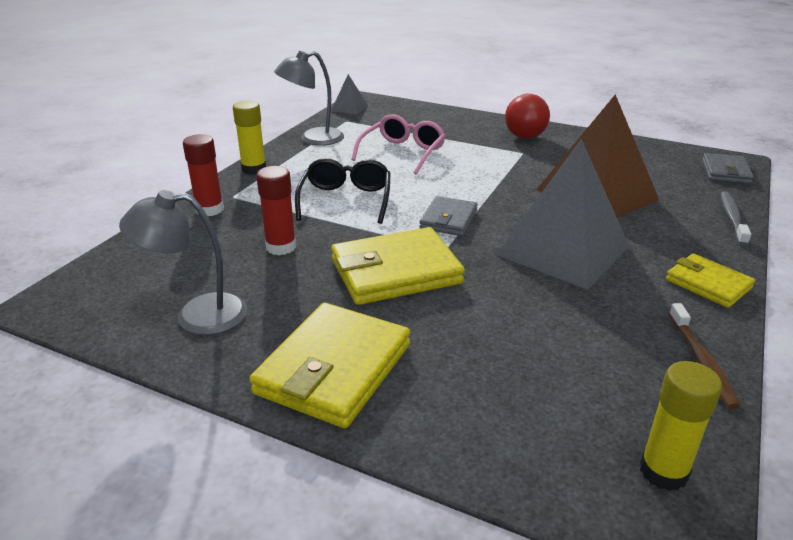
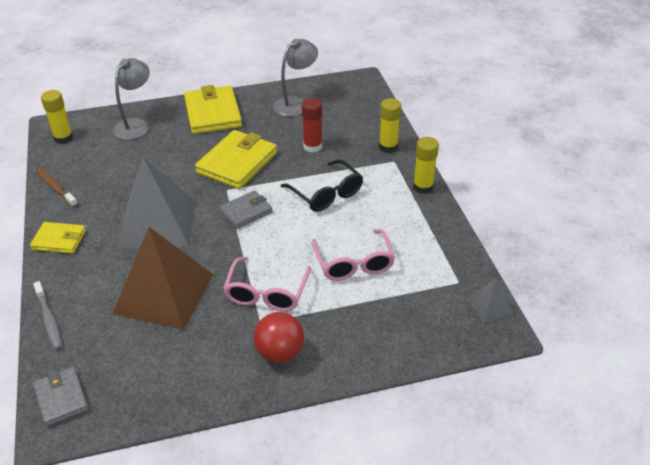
camera: 140 degrees right, 10 degrees up
(209, 210) = (388, 147): red glue stick -> yellow glue stick
(313, 139) = (441, 240): grey lamp -> grey lamp (135, 125)
(448, 219) = (246, 212): grey wallet -> grey wallet turned 75 degrees clockwise
(498, 164) = (267, 292): none -> pink glasses

